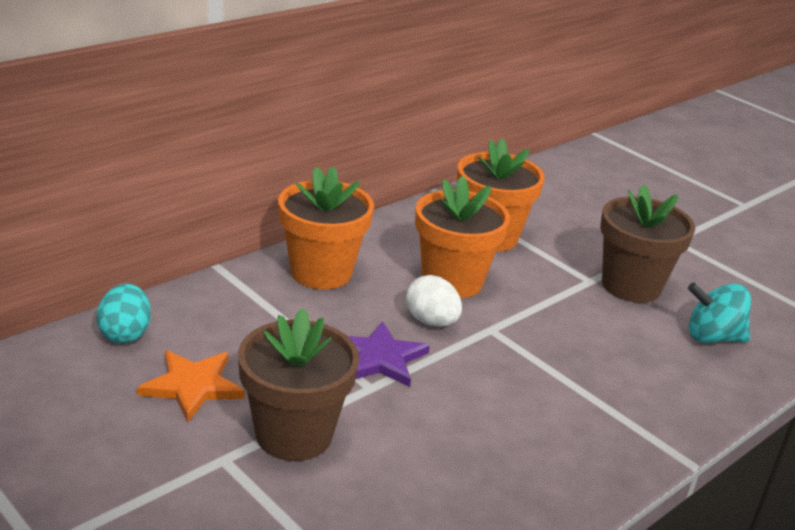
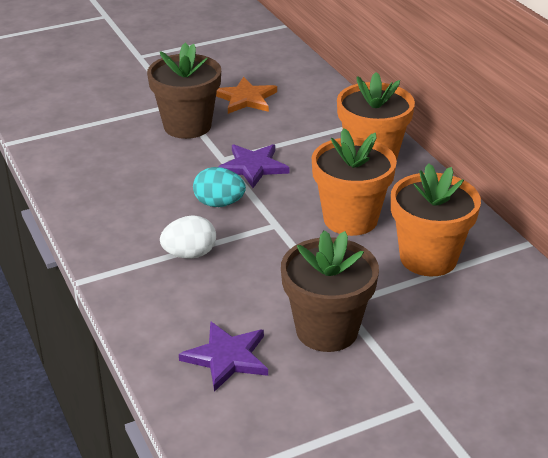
camera: 110 degrees right, 5 degrees up
(125, 334) = (306, 81): turquoise egg -> turquoise egg (219, 203)
(431, 321) = (293, 197): white egg -> white egg (189, 254)
(712, 337) = (227, 358): turquoise spinning top -> purple star

